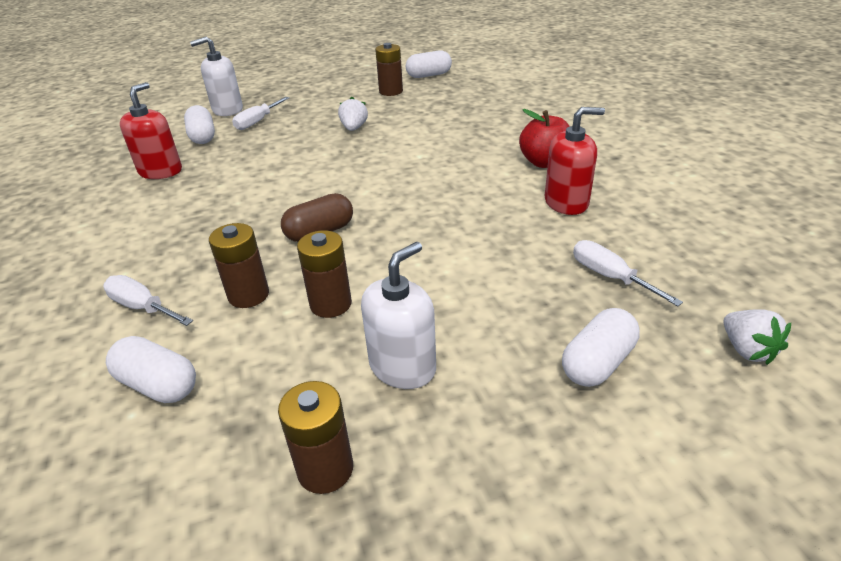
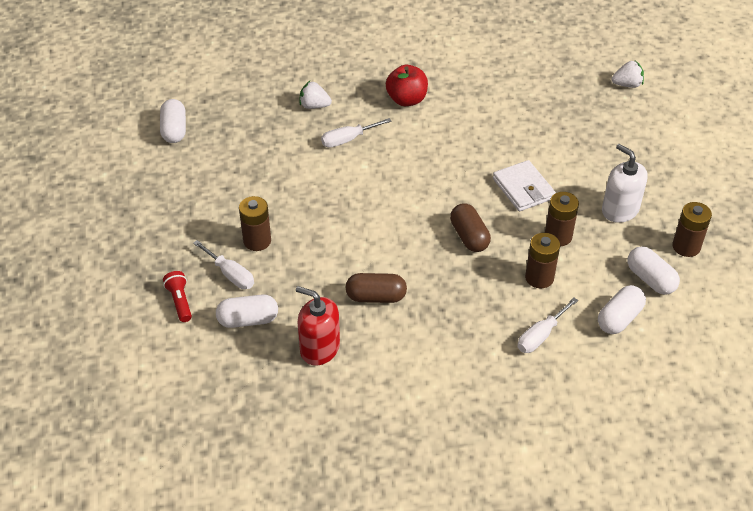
camera: 80 degrees left, 10 degrees up
(224, 188) = (376, 297): none -> brown capsule
(227, 110) = (180, 301): white soap dispenser -> red flashlight
(354, 128) = (286, 201): white strawberry -> white strawberry (314, 106)
(391, 91) = (204, 164): brown battery -> brown battery (257, 241)
(420, 263) = (523, 189): none -> white wallet
(566, 202) = (469, 105): red soap dispenser -> none
(597, 363) = (628, 137): white capsule -> white capsule (650, 279)
(610, 277) = (558, 111): white screwdriver -> white screwdriver (348, 139)

